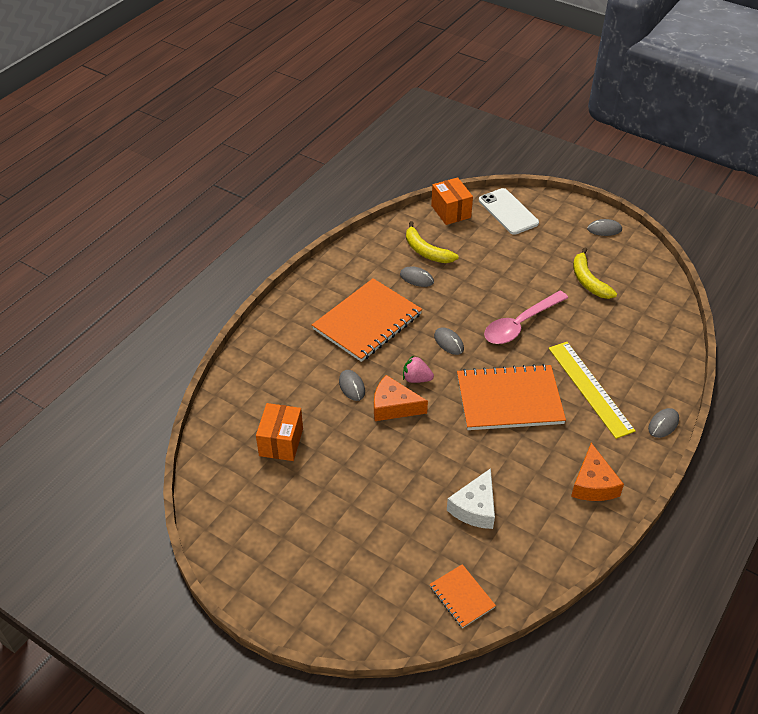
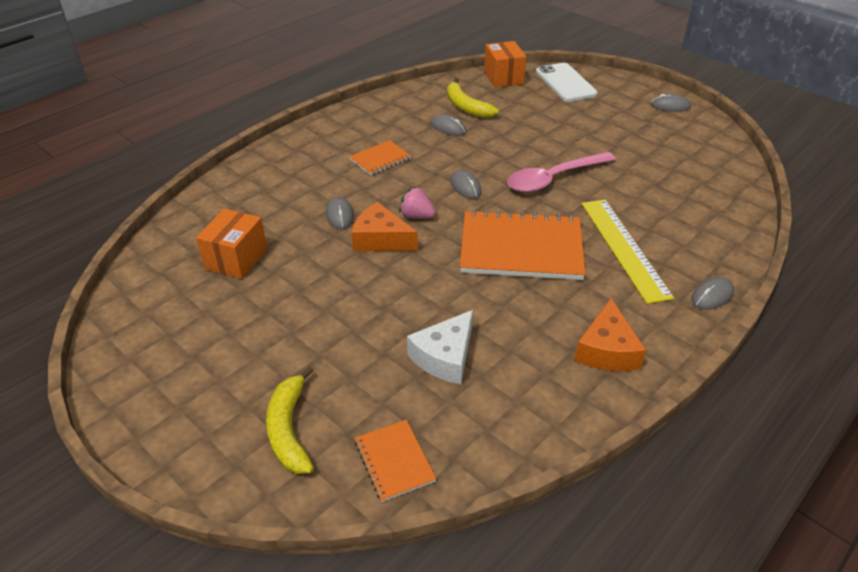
camera: 10 degrees right, 5 degrees down
(367, 321) = (380, 159): orange notebook -> orange notebook, size x0.49
(588, 281) = (643, 148): yellow banana -> yellow banana (289, 429)

